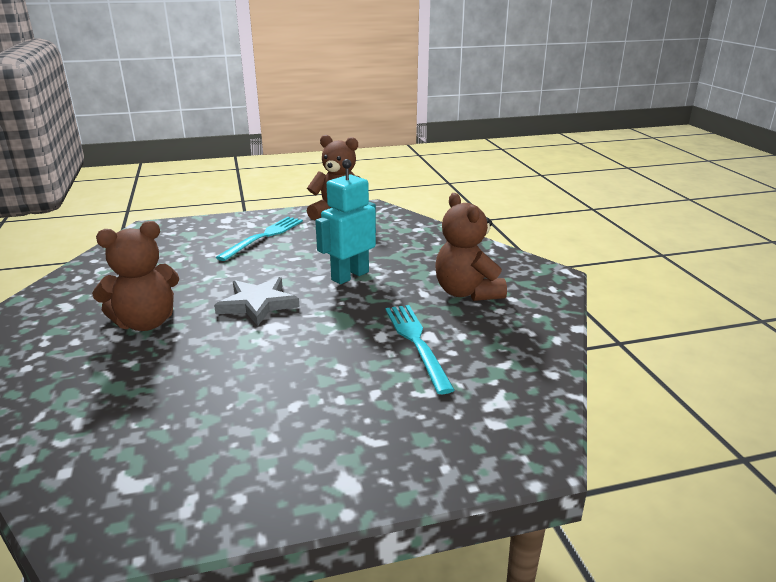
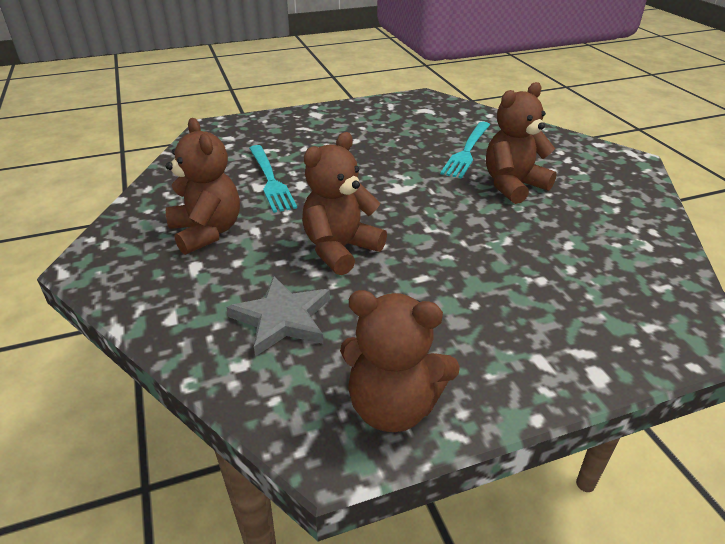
camera: 175 degrees right, 10 degrees up
(258, 304) = (426, 208): grey star -> grey star (282, 319)
(263, 237) = (493, 323): turquoise fork -> turquoise fork (467, 151)
(349, 276) = (340, 249): turquoise robot -> brown teddy bear

